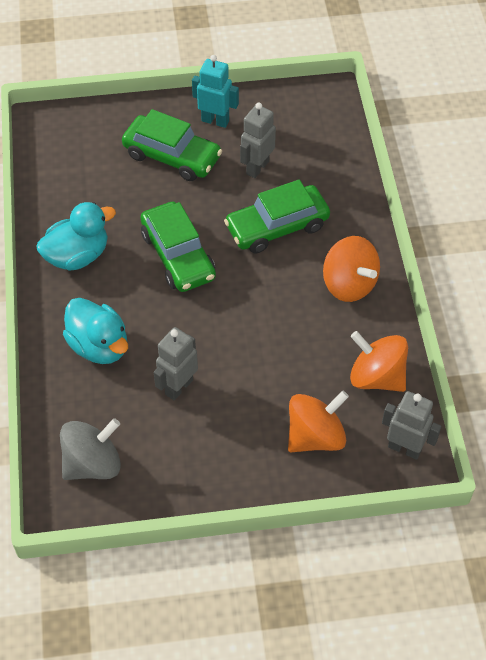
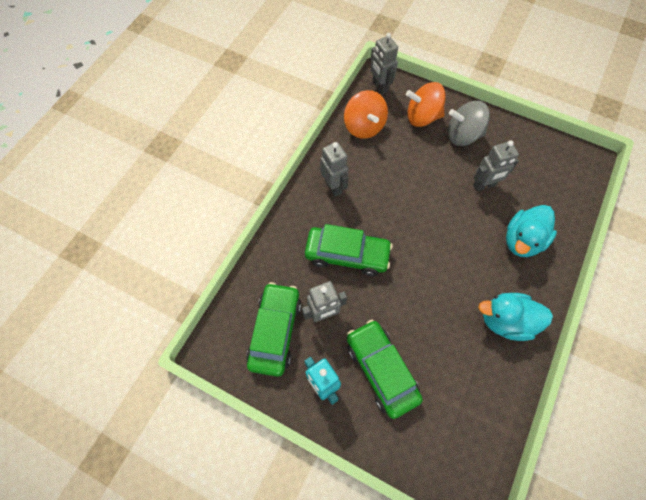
camera: 145 degrees left, 10 degrees up
(93, 463) = (560, 171): grey spinning top -> grey spinning top (463, 135)
(99, 346) = (522, 240): turquoise duck -> turquoise duck turned 135 degrees counterclockwise
(178, 256) = (431, 275): green car -> green car (275, 331)
(349, 284) = (333, 186): orange spinning top -> grey robot

